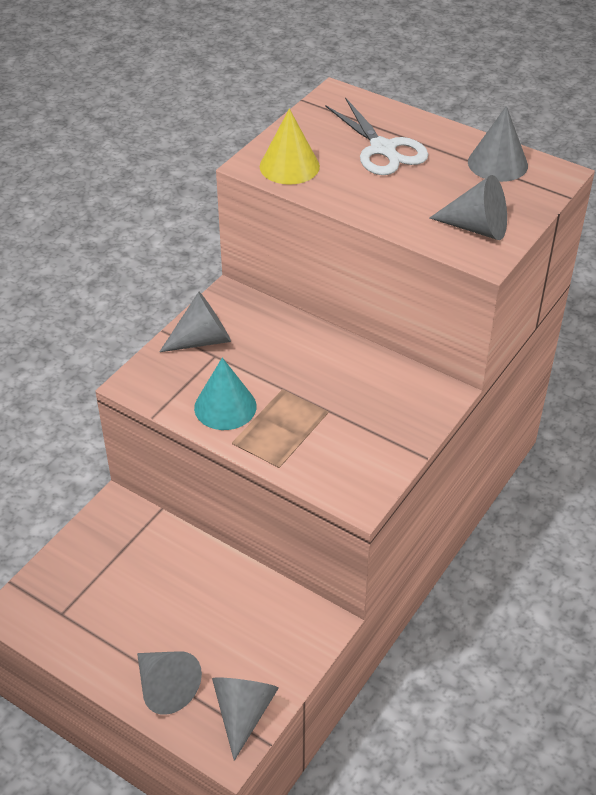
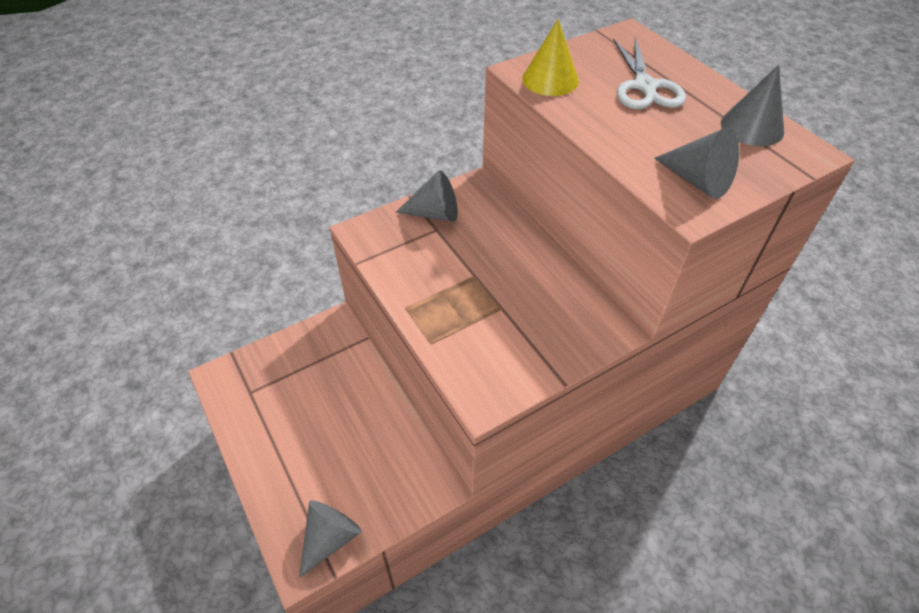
camera: 25 degrees right, 5 degrees up
(165, 687) = (285, 487): grey cone -> none
(225, 407) = (418, 274): turquoise cone -> none

